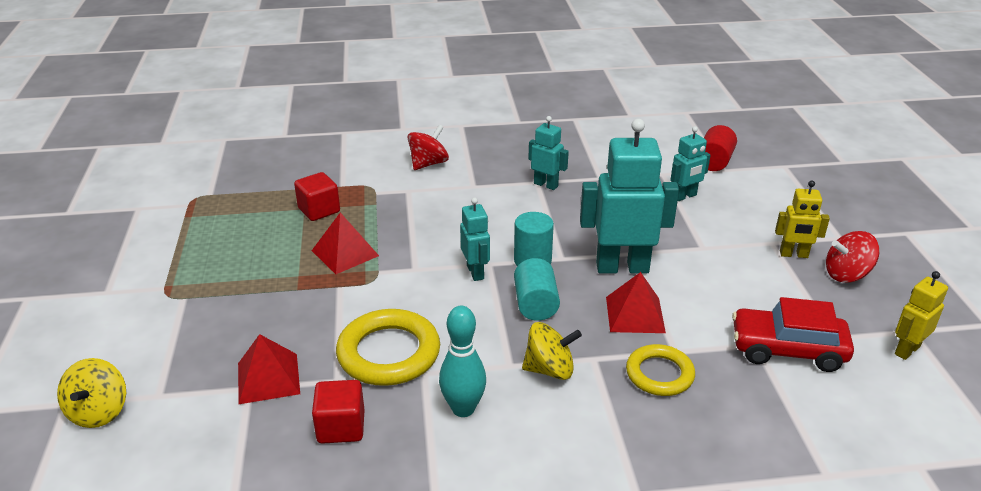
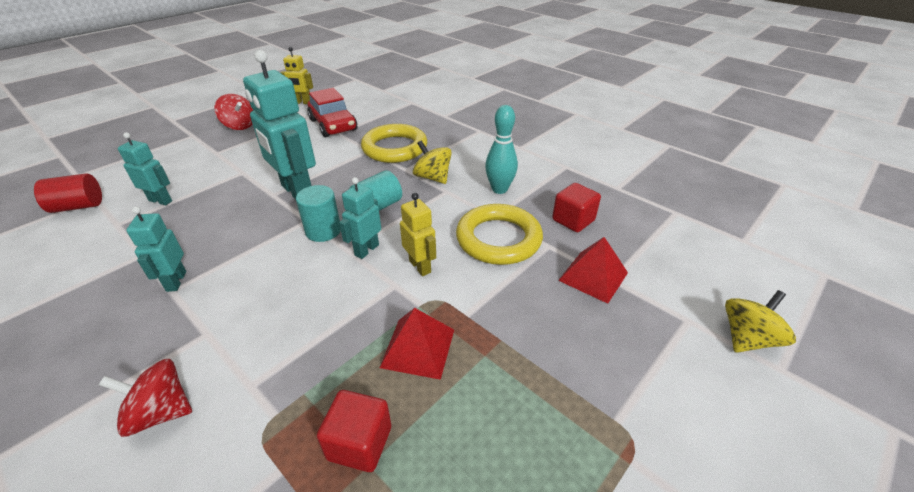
camera: 130 degrees left, 5 degrees up
(635, 314) = (348, 170): red pyramid -> none
(659, 374) = (394, 148): yellow ring -> yellow ring, size x1.56
(793, 254) = (227, 143): yellow robot -> yellow robot (420, 266)

